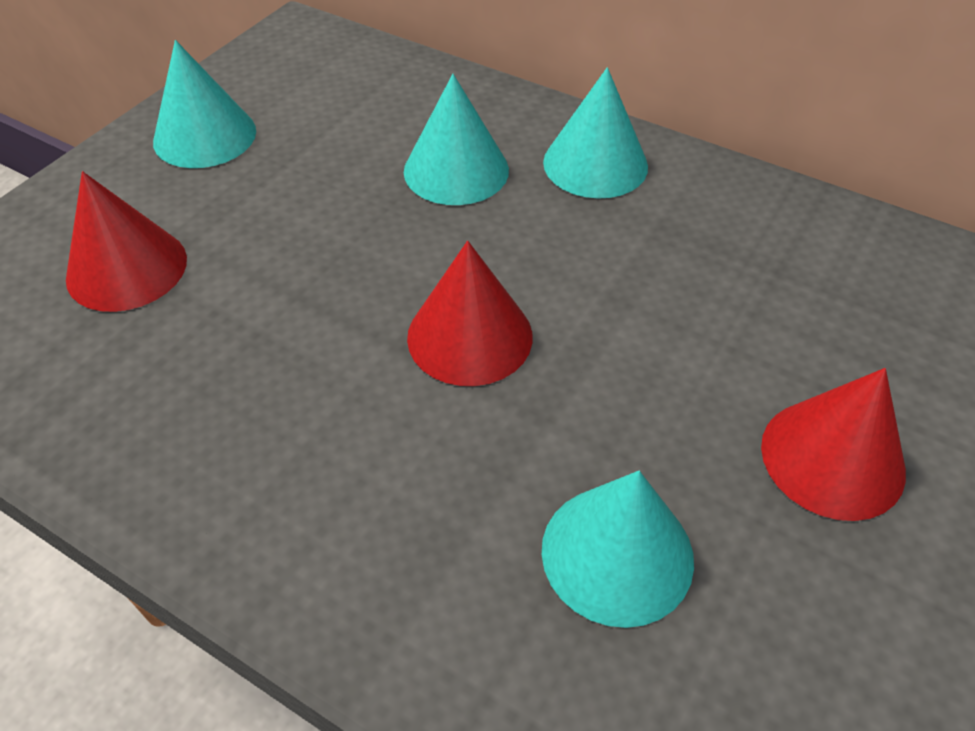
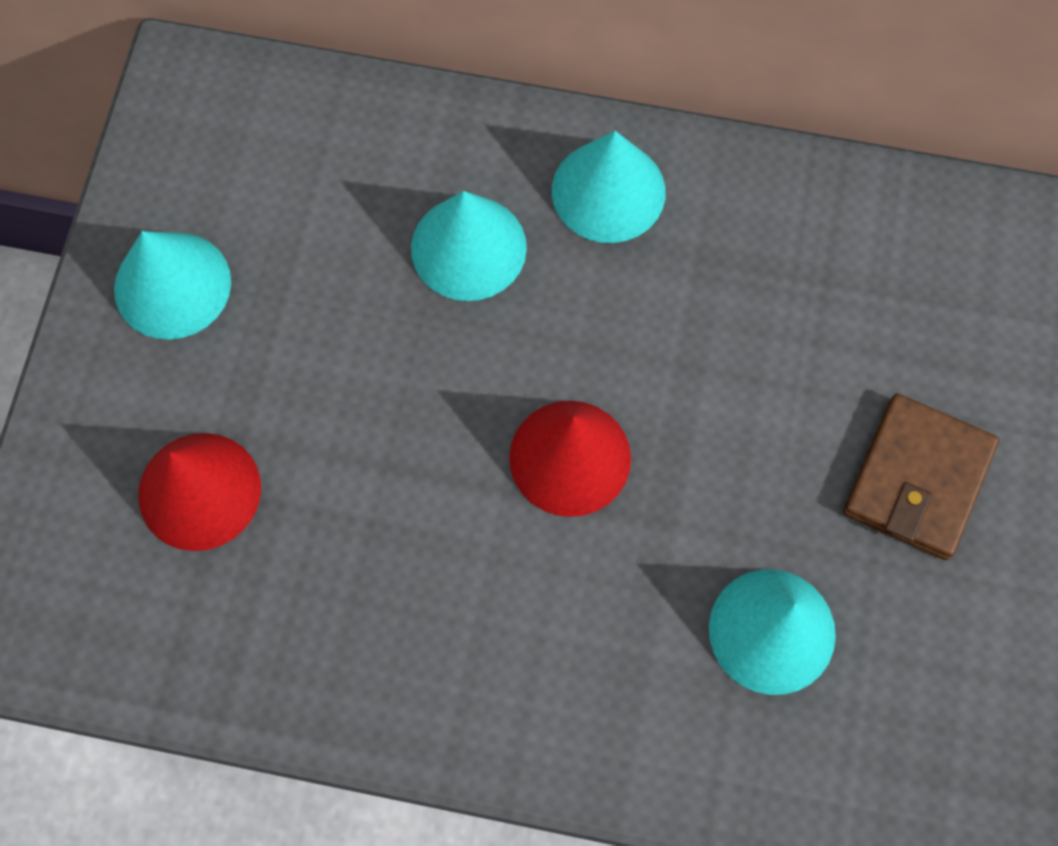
camera: 20 degrees left, 20 degrees up
(832, 458) = (917, 479): red cone -> brown wallet

